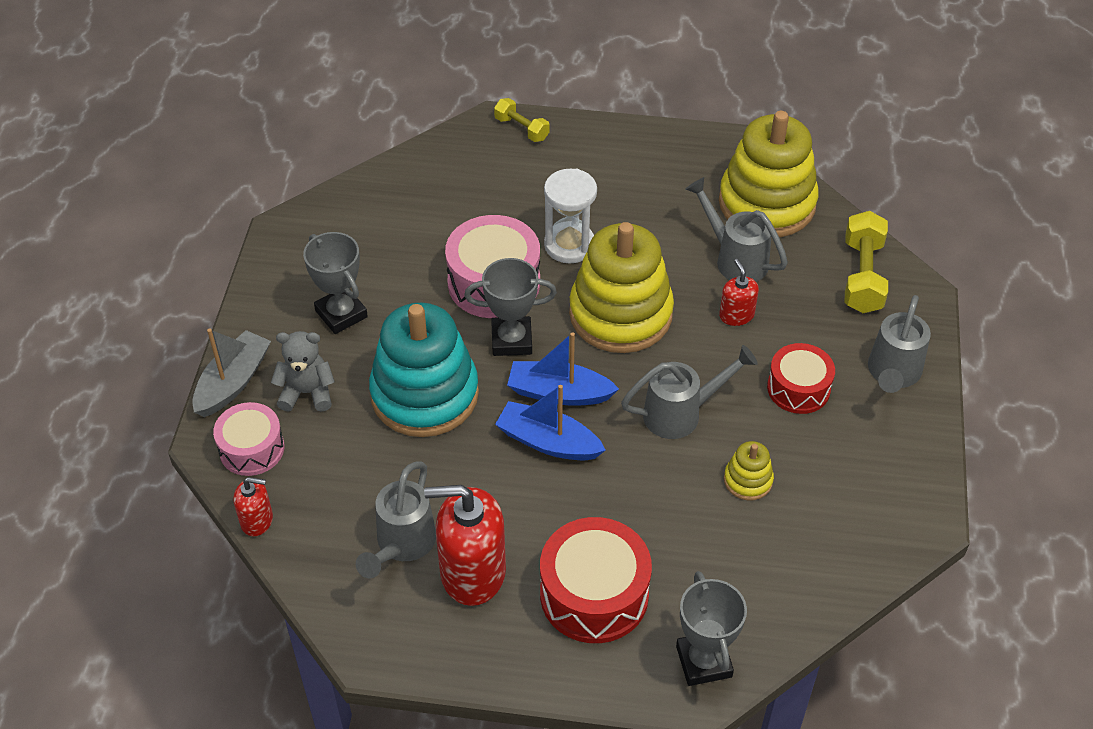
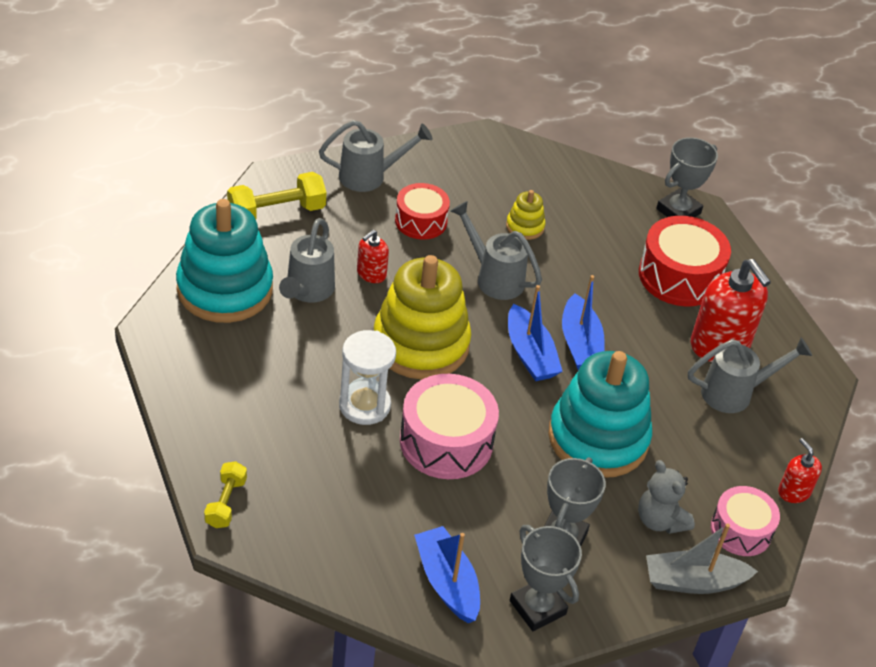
camera: 125 degrees left, 5 degrees down
(356, 224) = (447, 582): none -> blue boat
(511, 340) = (500, 404): grey trophy -> grey trophy (537, 607)
(767, 203) = (225, 289): yellow stacking toy -> turquoise stacking toy

